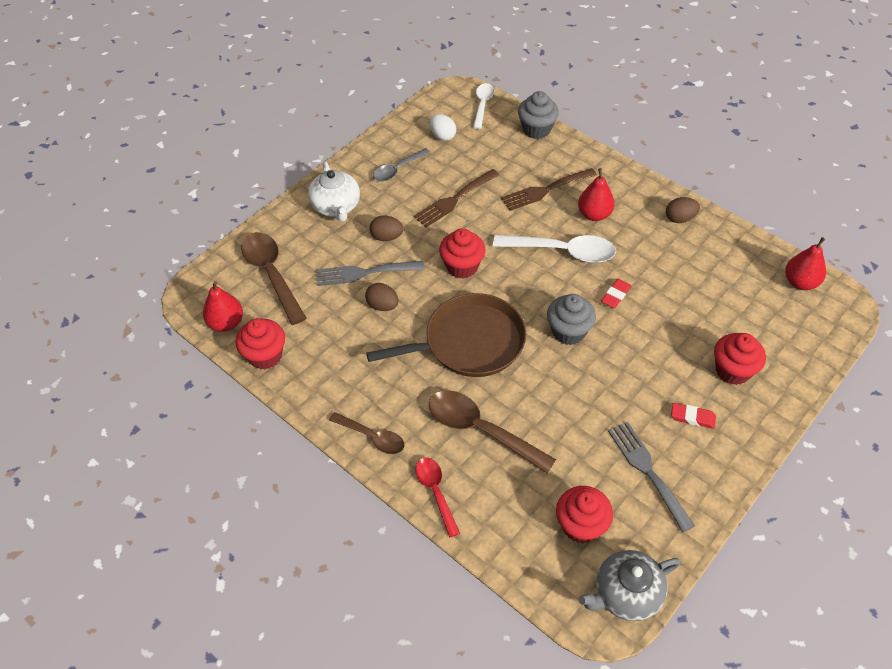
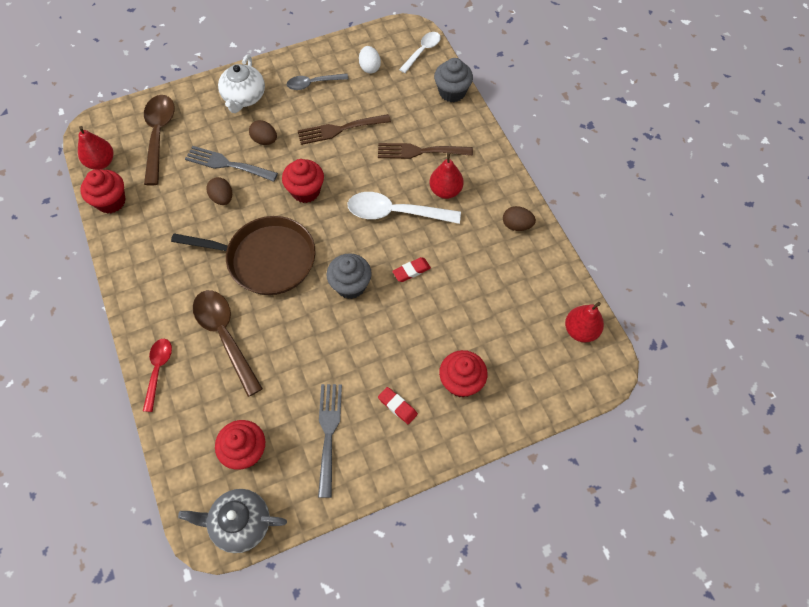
camera: 25 degrees right, 10 degrees up
(372, 437) = (143, 304): brown spoon -> none
(562, 251) = (395, 213): white spoon -> white spoon turned 150 degrees clockwise

